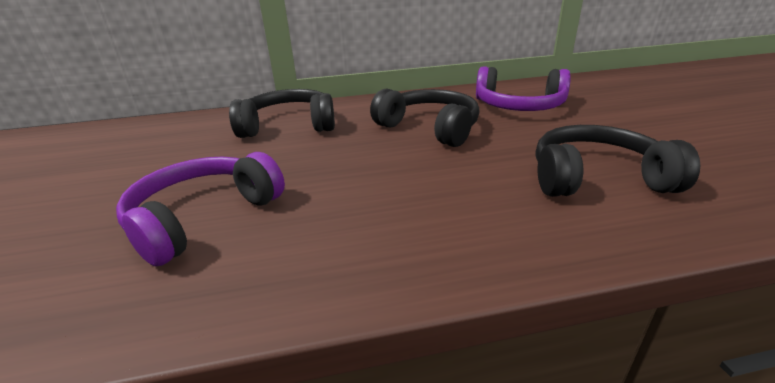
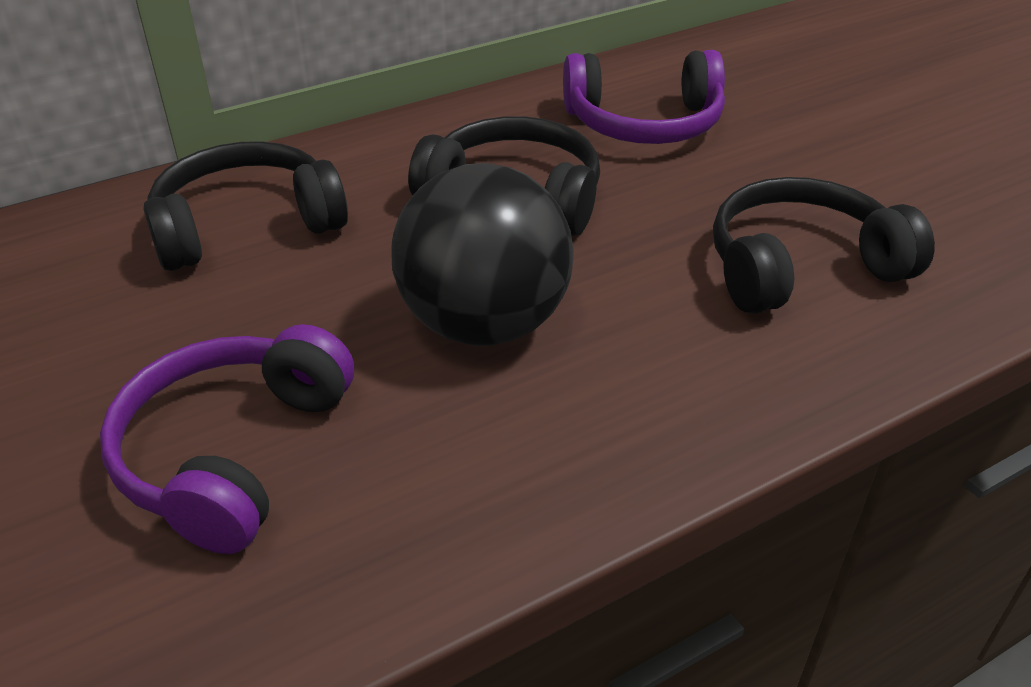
camera: 20 degrees left, 10 degrees up
(379, 179) = (484, 324): none -> black ball

